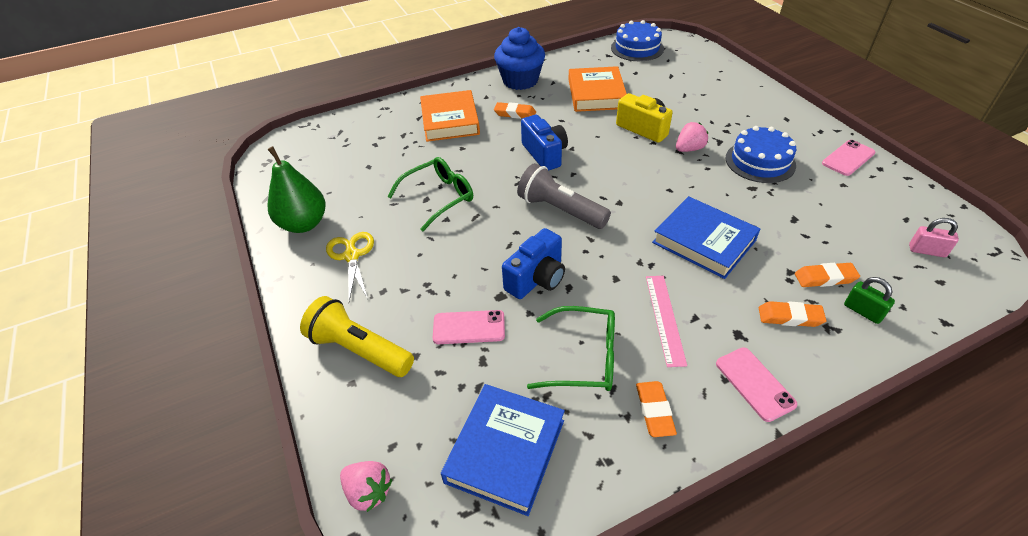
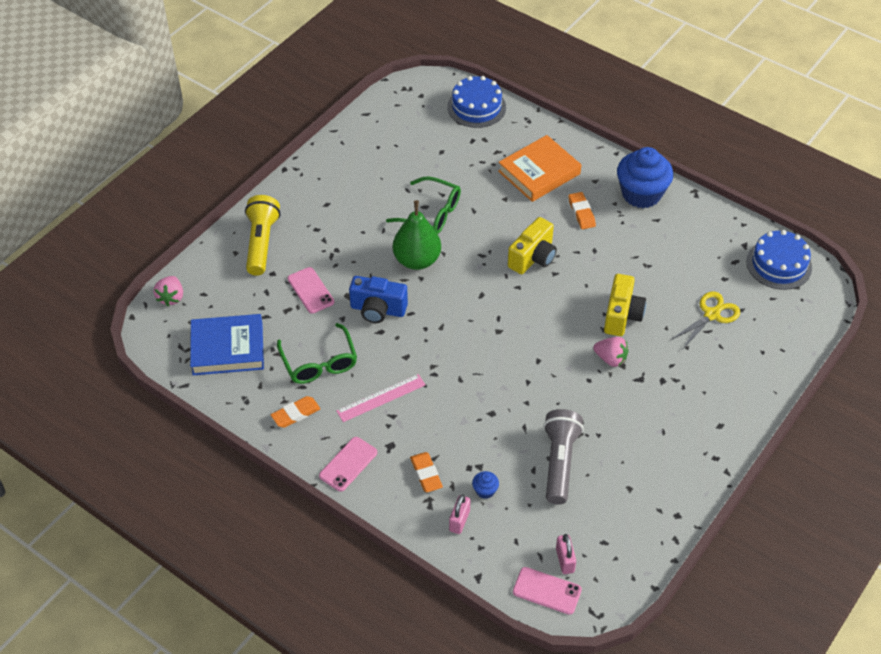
camera: 60 degrees right, 5 degrees up
(304, 224) = (353, 151): green pear -> green pear (417, 260)
(352, 256) = (338, 195): yellow scissors -> yellow scissors (711, 315)
(544, 154) = (533, 257): blue camera -> yellow camera
(560, 210) = (464, 295): grey flashlight -> grey flashlight (559, 462)
(596, 94) = (659, 260): orange book -> none
(704, 241) = (482, 401): blue book -> none
(760, 161) = (625, 417): blue cake -> blue cake (476, 107)
(825, 278) = (485, 490): orange eraser -> blue cupcake
(848, 158) = (678, 487): pink phone -> pink phone (547, 591)
(863, 311) = (459, 520): green padlock -> pink padlock

